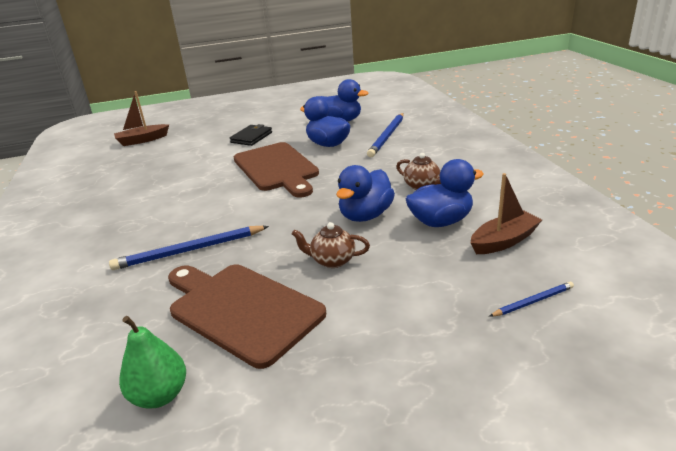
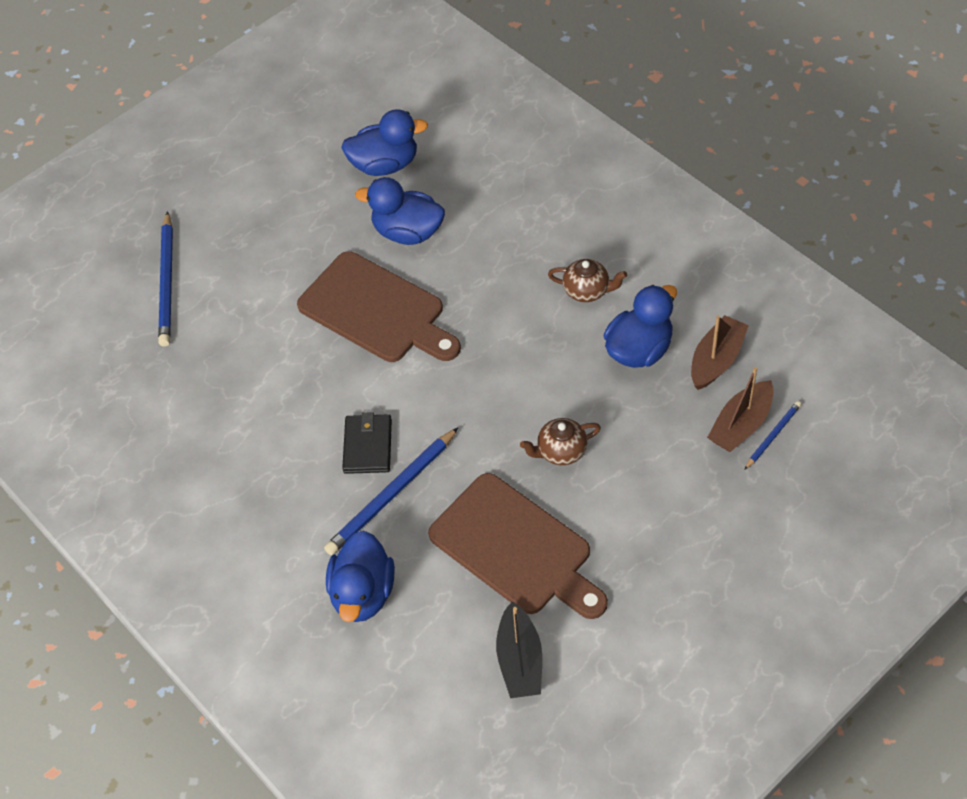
camera: 25 degrees left, 25 degrees up
(142, 140) = (101, 304): brown boat -> brown boat (741, 425)
(160, 395) = (520, 660): green pear -> black boat
(241, 309) = (516, 548): brown cutting board -> brown cutting board turned 150 degrees counterclockwise
(251, 137) = (278, 246): black wallet -> black wallet (368, 446)
(365, 215) = (551, 367): blue duck -> blue duck (363, 593)
(387, 136) = (480, 188): blue pencil -> blue pencil (167, 282)

